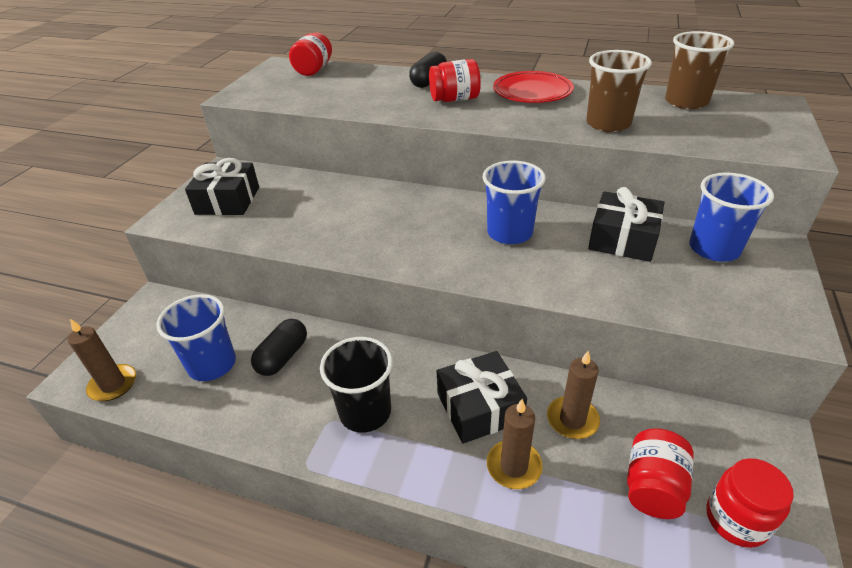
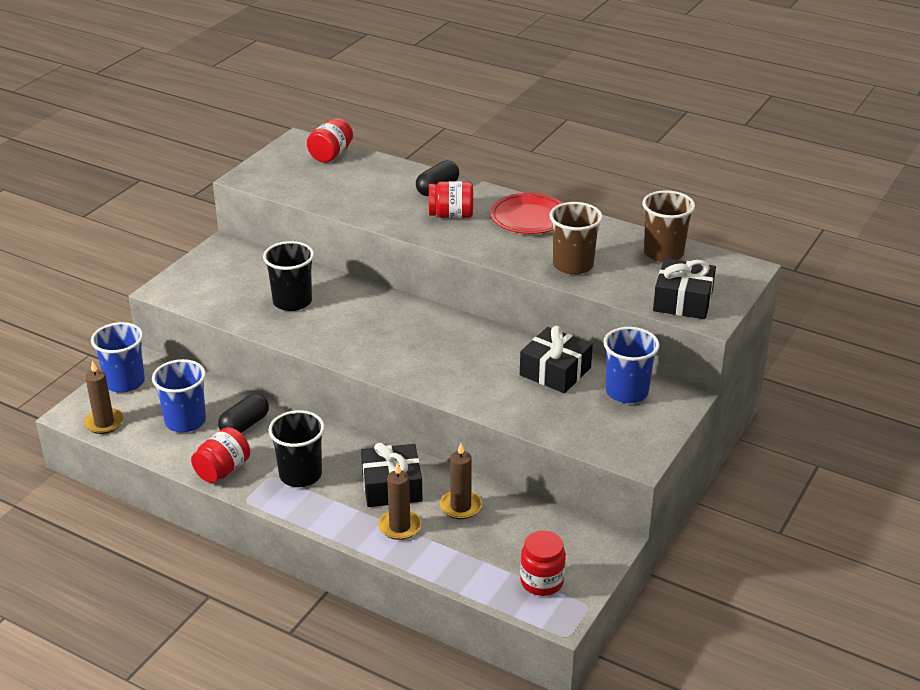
camera: 10 degrees right, 5 degrees down
(227, 200) = (222, 280): black gift -> black gift (683, 301)
(308, 211) = (292, 301): none -> black cup
(509, 233) = (461, 350): blue cup -> blue cup (125, 382)
(653, 487) = (495, 555): red jar -> red jar (223, 470)

